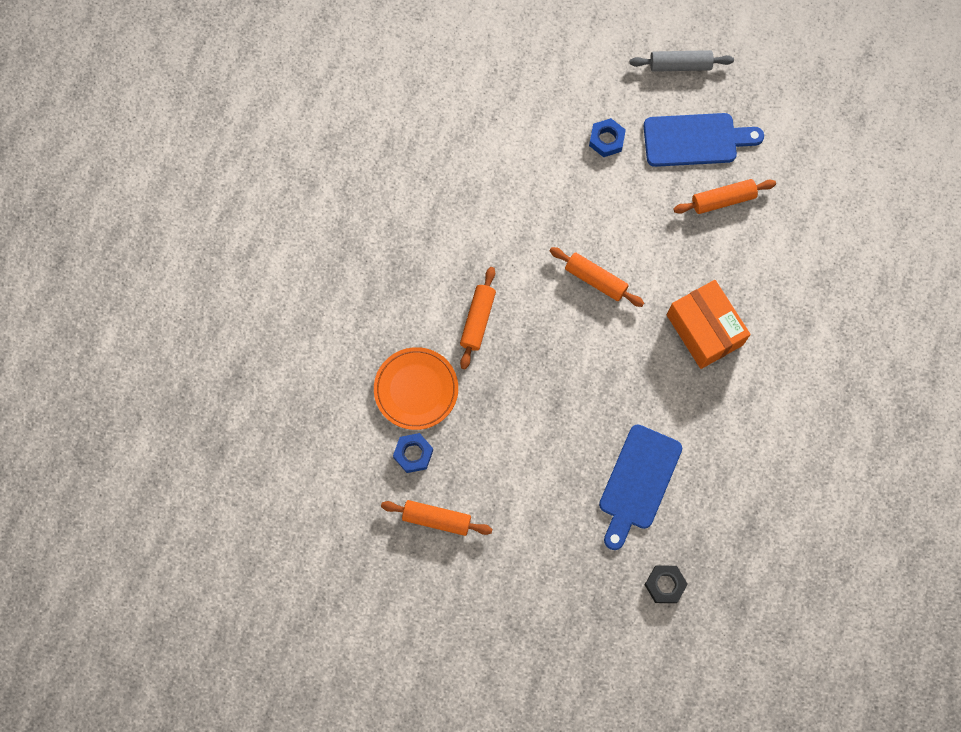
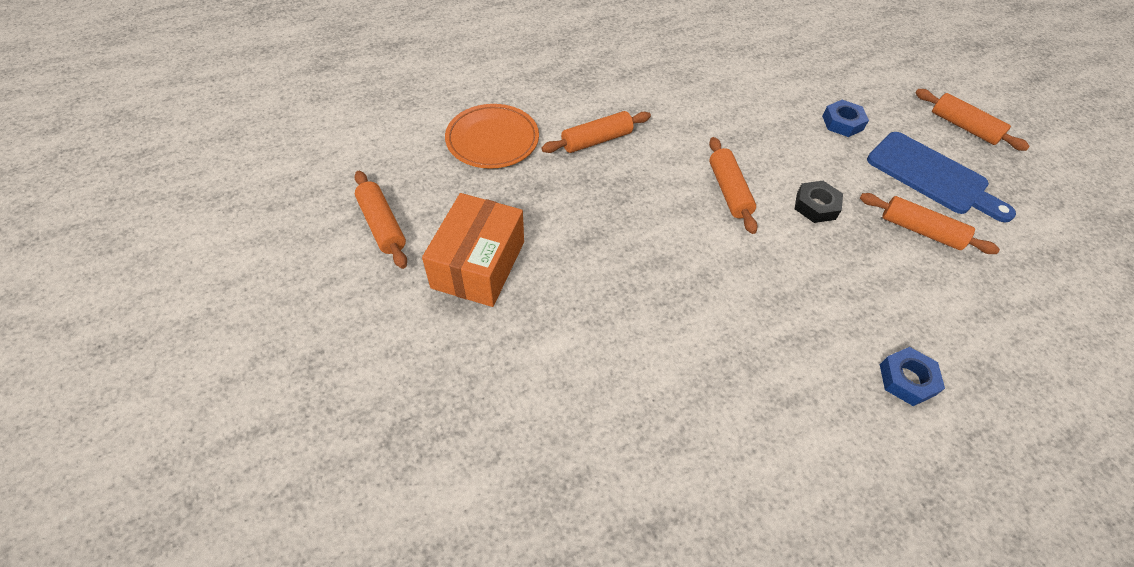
camera: 45 degrees right, 20 degrees down
(413, 454) = (431, 172): blue nut -> blue nut (907, 379)
(638, 482) = (582, 363): blue cutting board -> none
(665, 585) = (489, 484): black nut -> black nut (816, 206)
(680, 65) = (964, 127): grey rolling pin -> orange rolling pin
(704, 330) = (797, 304): orange box -> orange box (478, 264)

